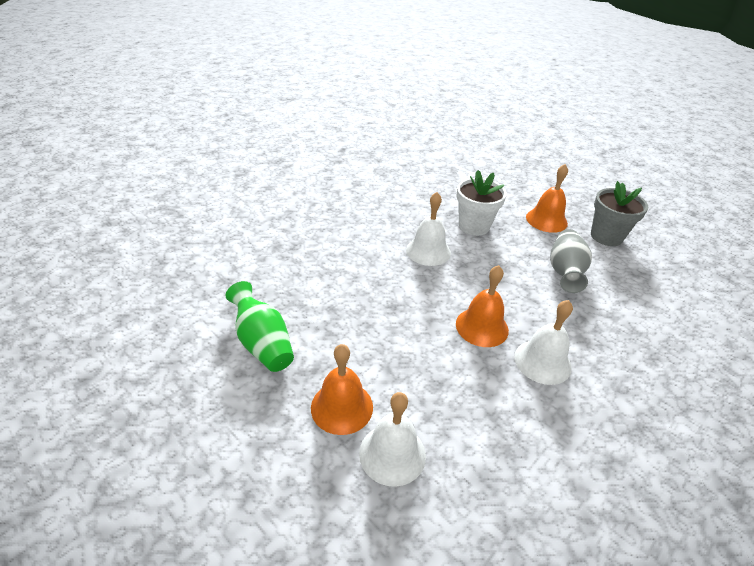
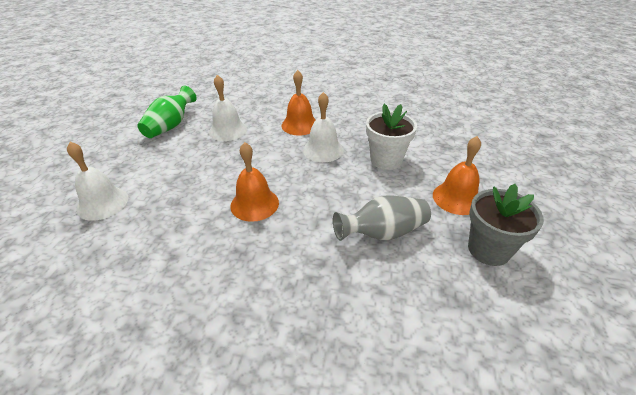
camera: 60 degrees right, 0 degrees up
(342, 407) = (133, 170): orange bell -> orange bell (300, 125)
(542, 361) = (238, 250): white bell -> white bell (228, 130)

